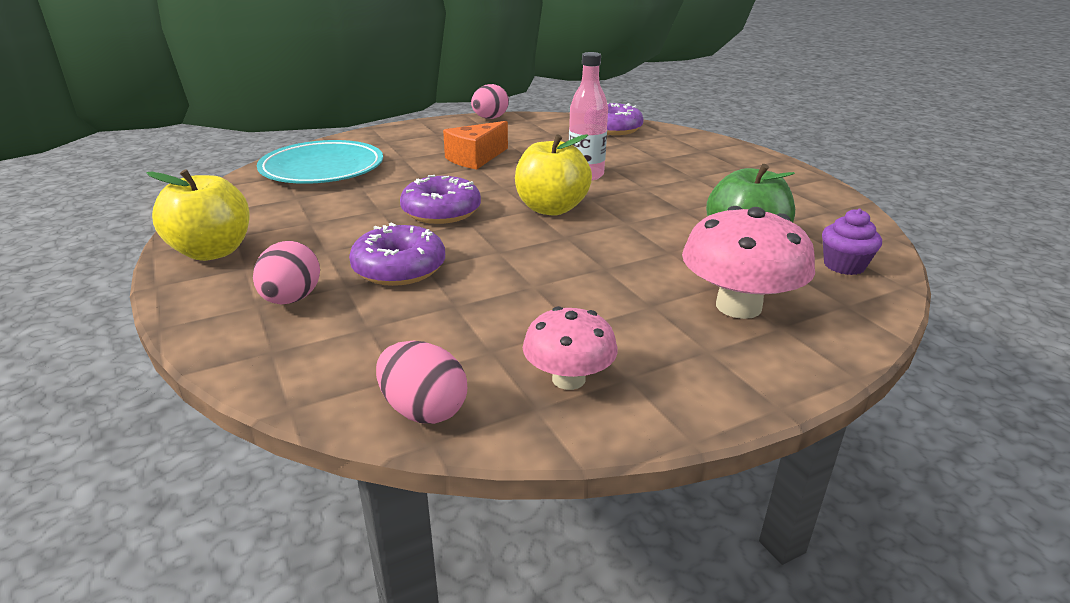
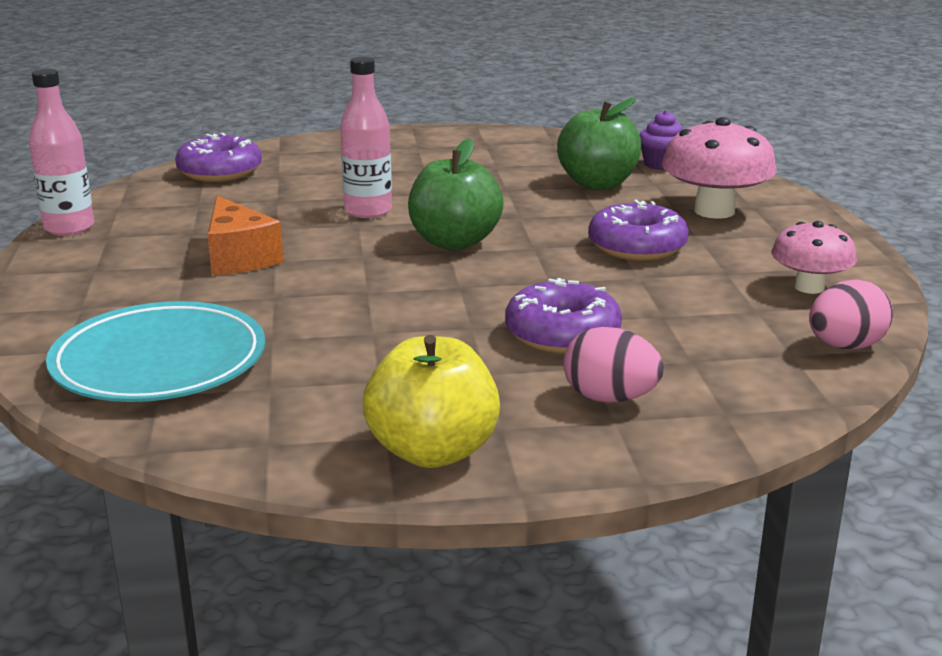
camera: 70 degrees left, 5 degrees down
(441, 211) = (413, 297): purple donut -> purple donut (637, 247)
(490, 118) = (69, 228): pink egg -> pink bottle
(551, 209) = (454, 242): yellow apple -> green apple

